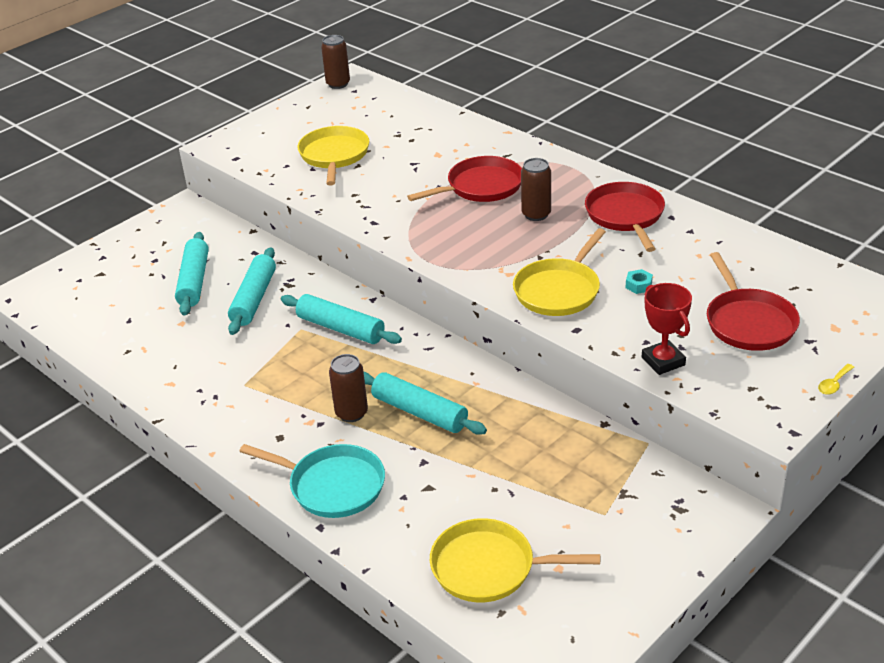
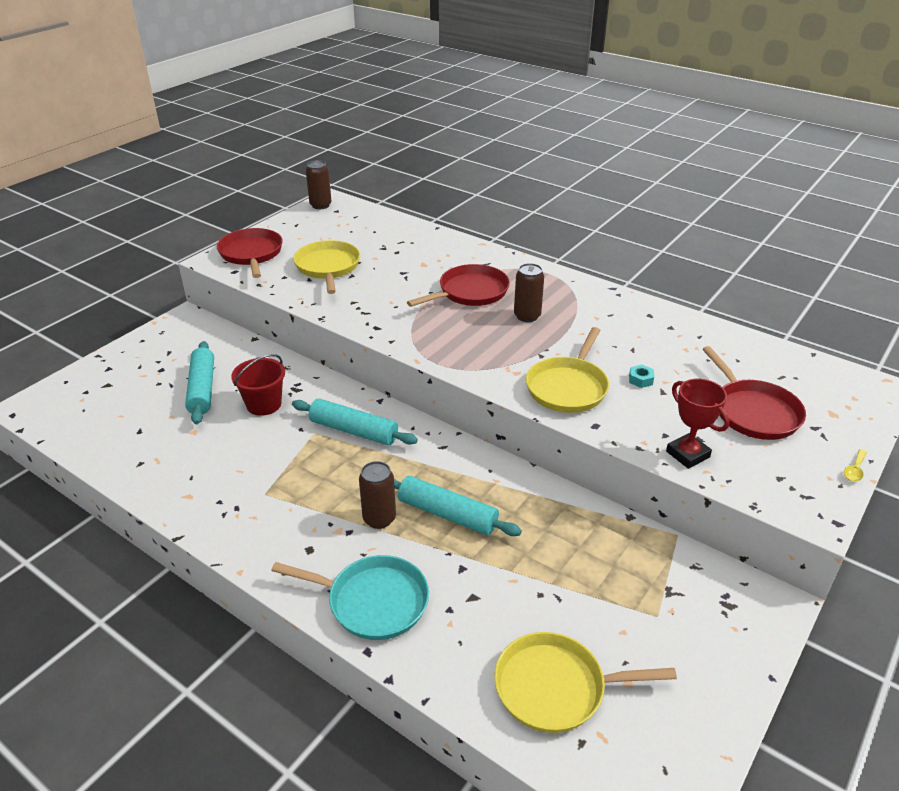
camera: 10 degrees left, 0 degrees up
(254, 299) = (264, 404): turquoise rolling pin -> red bucket
(625, 216) = (608, 315): red pan -> red pan (251, 254)

